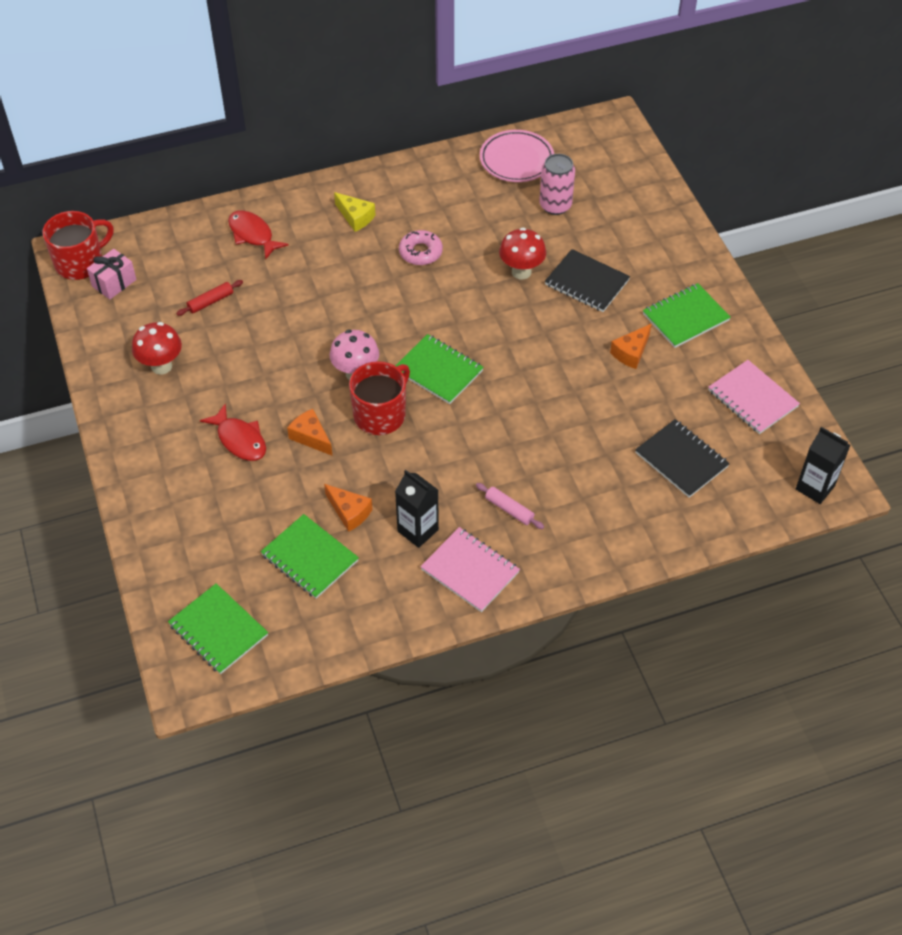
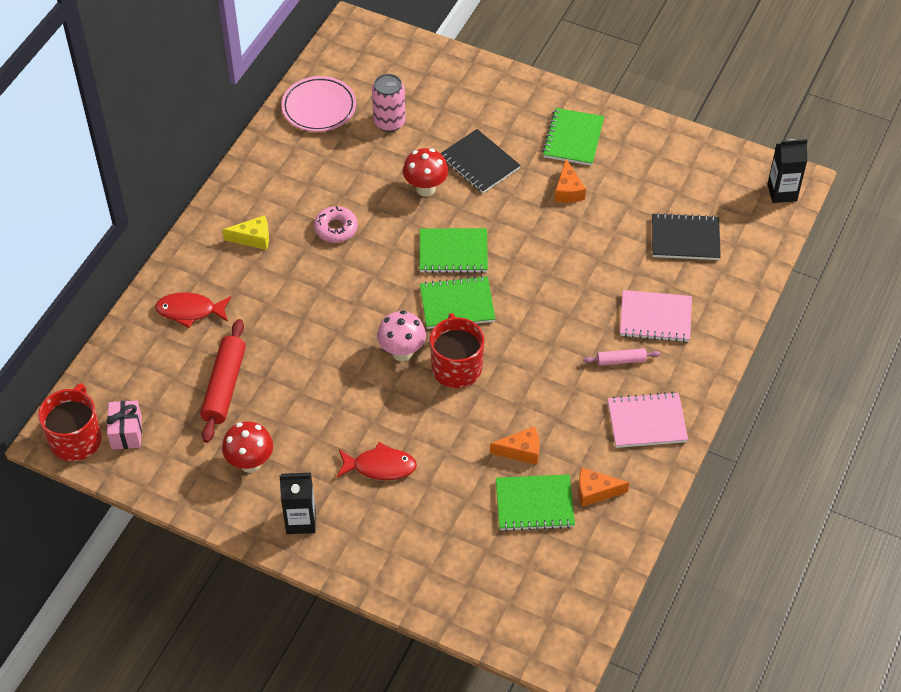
camera: 45 degrees left, 0 degrees up
(210, 302) = (224, 386): red rolling pin -> red rolling pin, size x1.88
(218, 630) = (536, 605): green notebook -> green notebook (453, 252)
(311, 437) = (428, 423): orange cheese -> orange cheese (595, 492)
(418, 530) = (581, 424): black carton -> black carton (301, 521)
(586, 282) = (479, 163): black notebook -> black notebook turned 60 degrees clockwise
(752, 399) = (679, 163): pink notebook -> pink notebook (655, 318)

